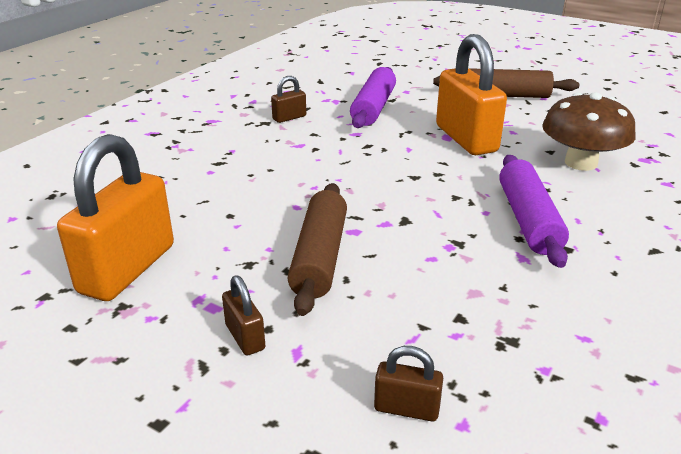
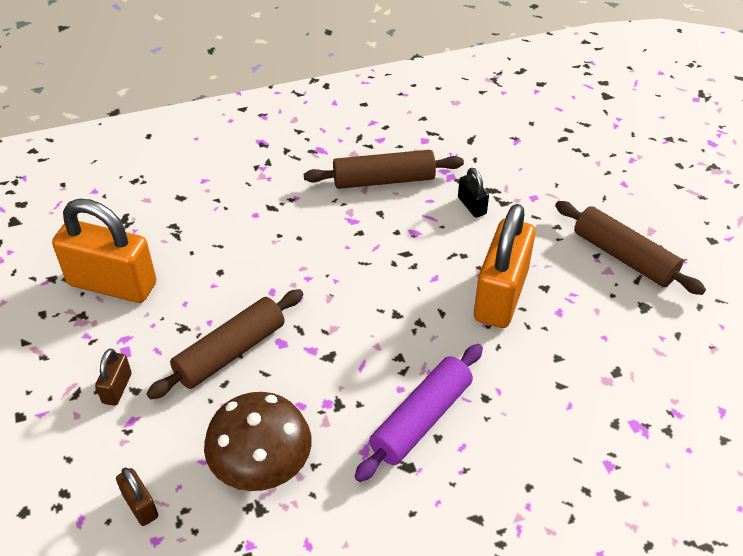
camera: 40 degrees right, 15 degrees up
(127, 269) = (112, 284): orange padlock -> orange padlock turned 45 degrees clockwise
(289, 118) = (383, 180): brown padlock -> brown rolling pin
(373, 108) = (471, 206): purple rolling pin -> black padlock
(580, 163) = (563, 389): brown mushroom -> brown mushroom (261, 466)

